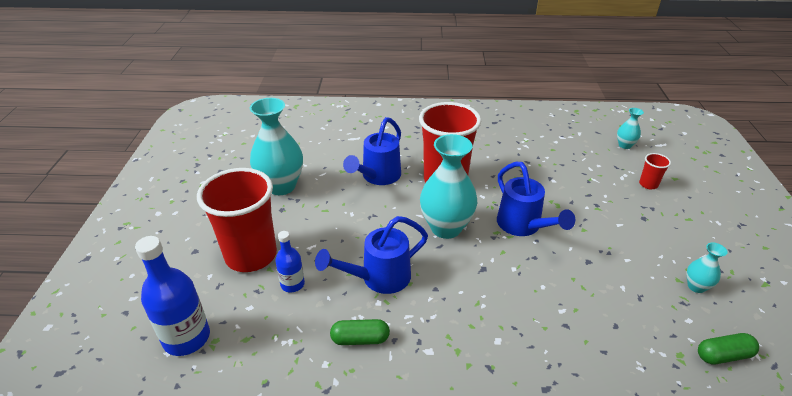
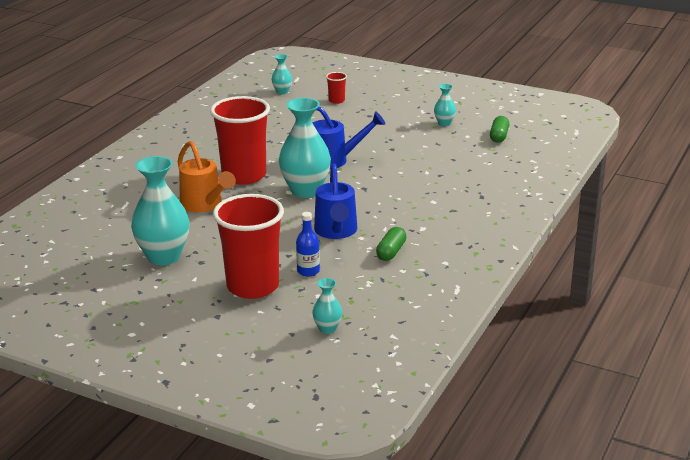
camera: 65 degrees left, 10 degrees down
(187, 338) = (327, 329): blue bottle -> turquoise vase
(378, 177) = (204, 205): blue watering can -> orange watering can

